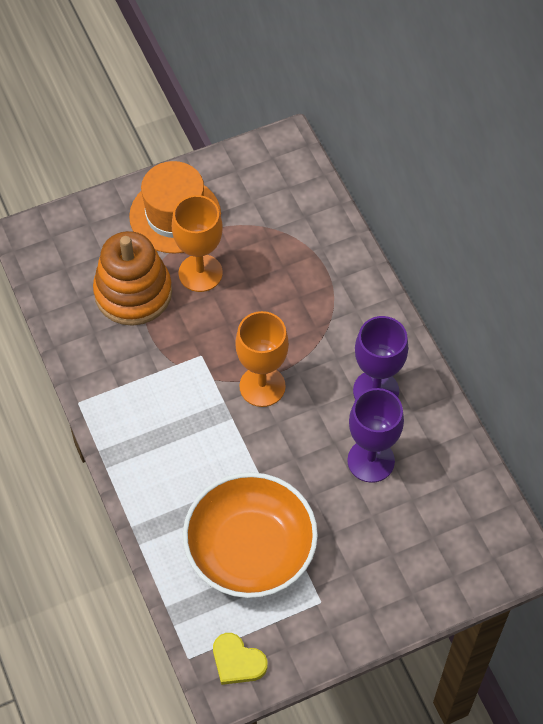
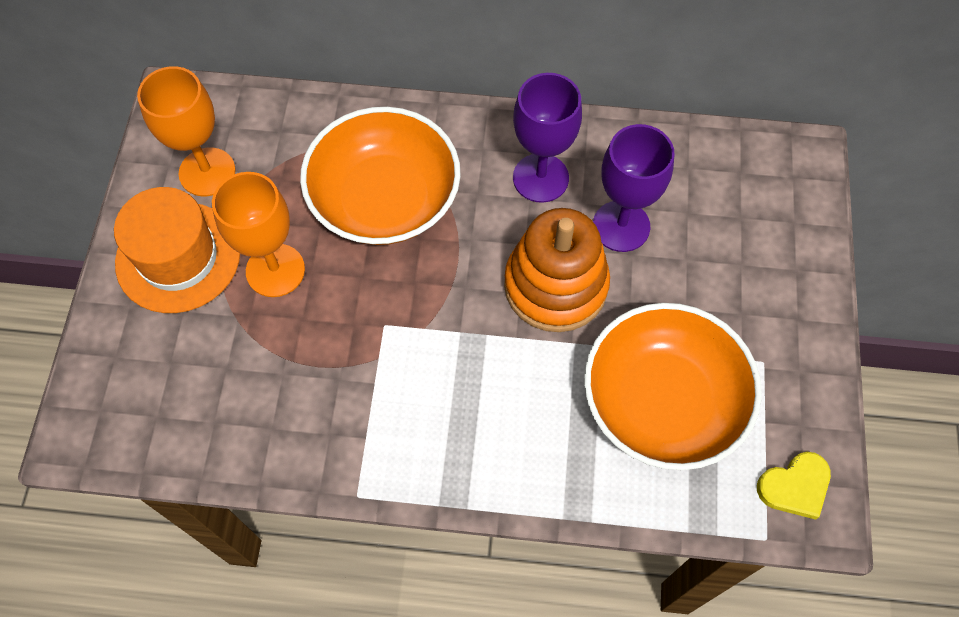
camera: 60 degrees left, 5 degrees up
(133, 293) = (249, 356): orange stacking toy -> orange stacking toy (555, 285)
(262, 386) = (465, 283): orange goblet -> orange goblet (207, 172)
(294, 305) = (384, 198): none -> orange bowl

